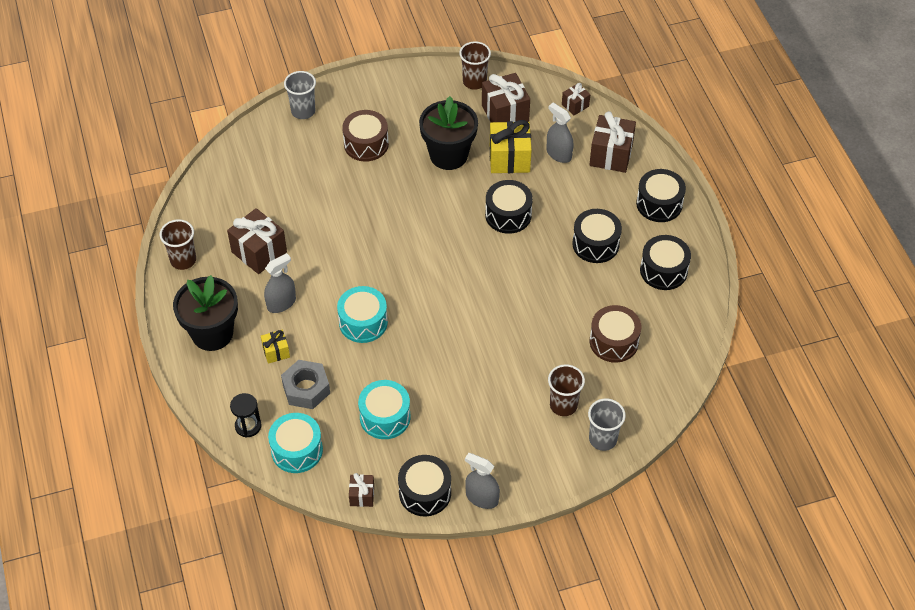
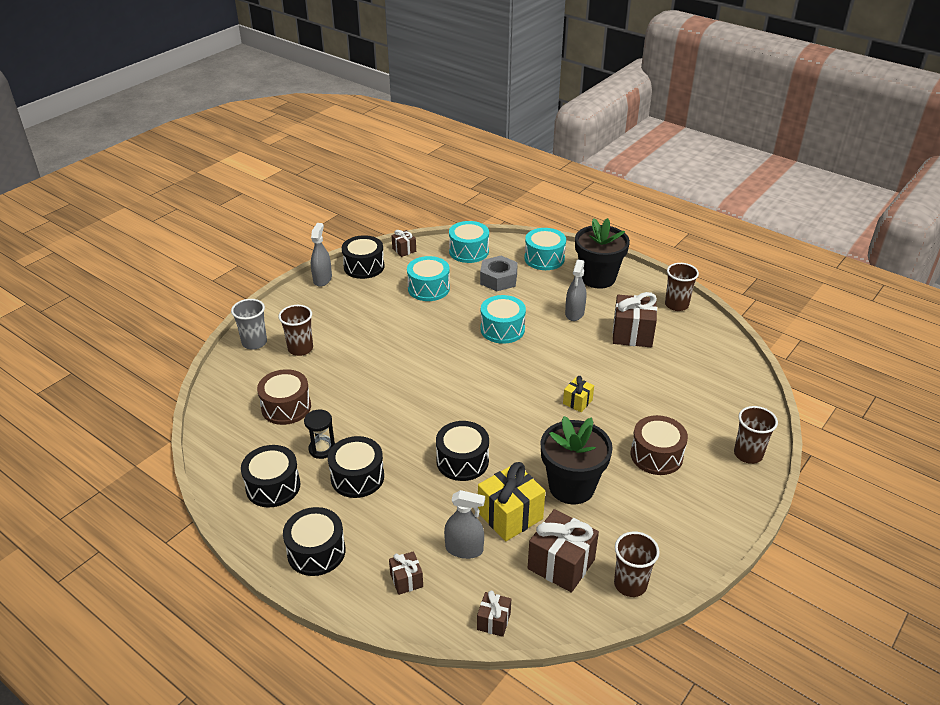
camera: 145 degrees right, 15 degrees down
(233, 391) = (544, 258): none -> turquoise drum
(248, 426) = (513, 249): black hourglass -> black hourglass (322, 449)
(276, 352) = (543, 287): yellow gift -> yellow gift (577, 402)
(303, 111) = (748, 454): grey cup -> brown cup
(482, 498) = (322, 279): grey spray bottle -> grey spray bottle turned 75 degrees counterclockwise
(611, 155) = (406, 580): brown gift -> brown gift, size x0.53

